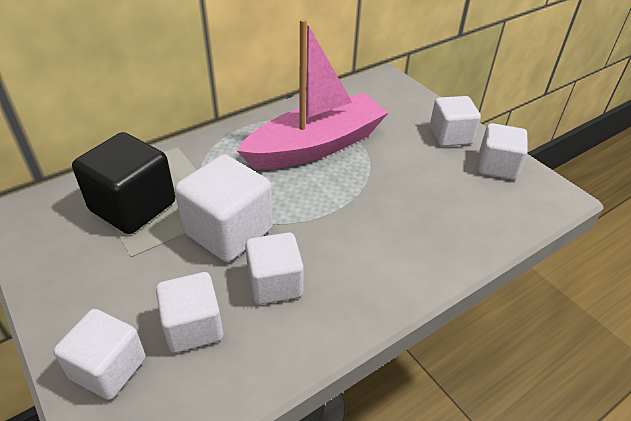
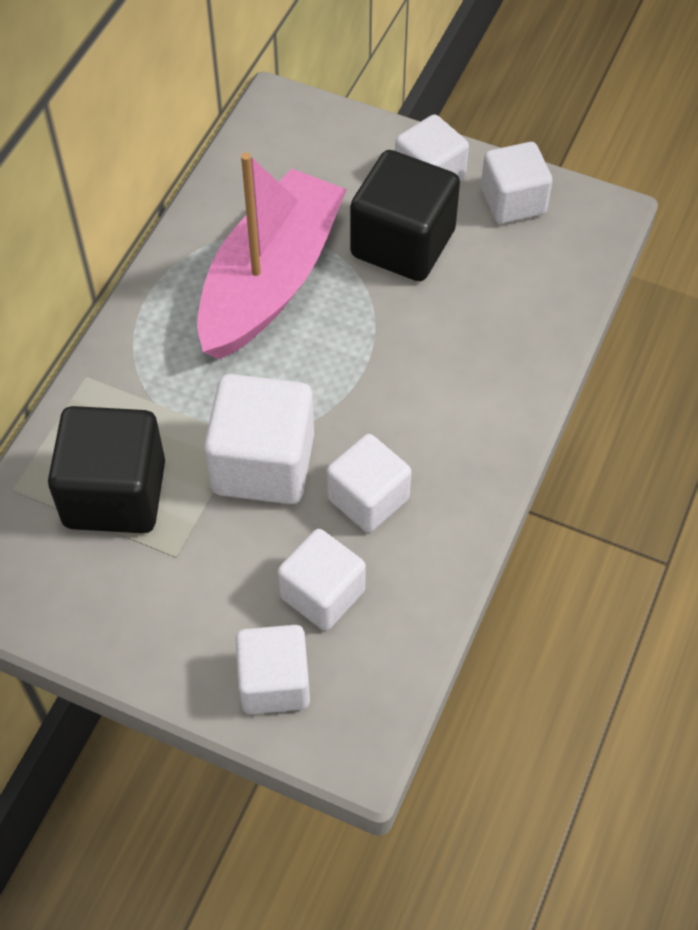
camera: 30 degrees left, 15 degrees up
(409, 159) = (403, 243): none -> black cube

